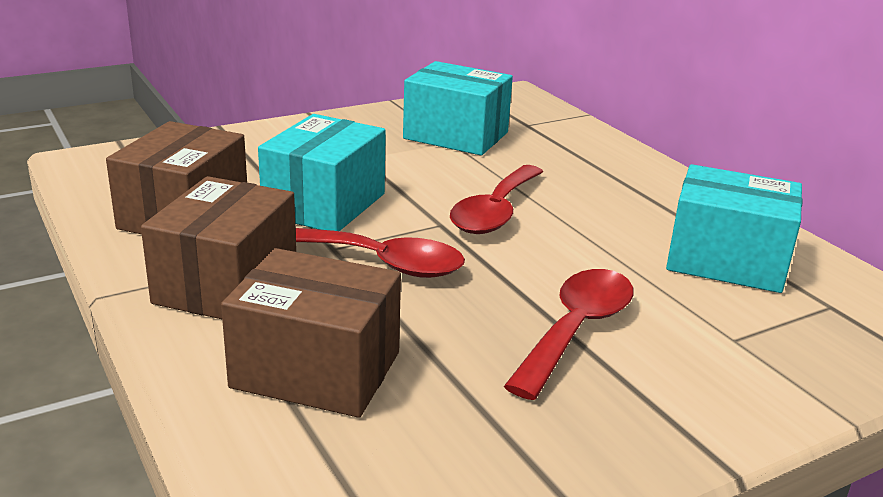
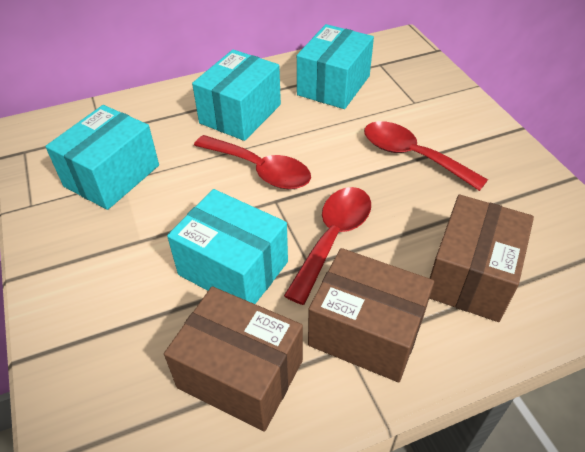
camera: 80 degrees left, 20 degrees up
(606, 194) = (240, 114): none -> turquoise box

